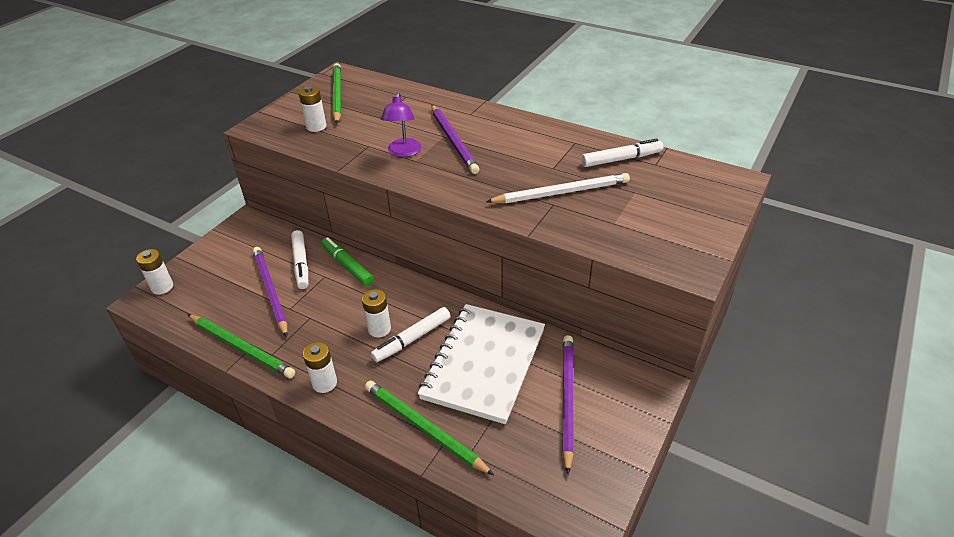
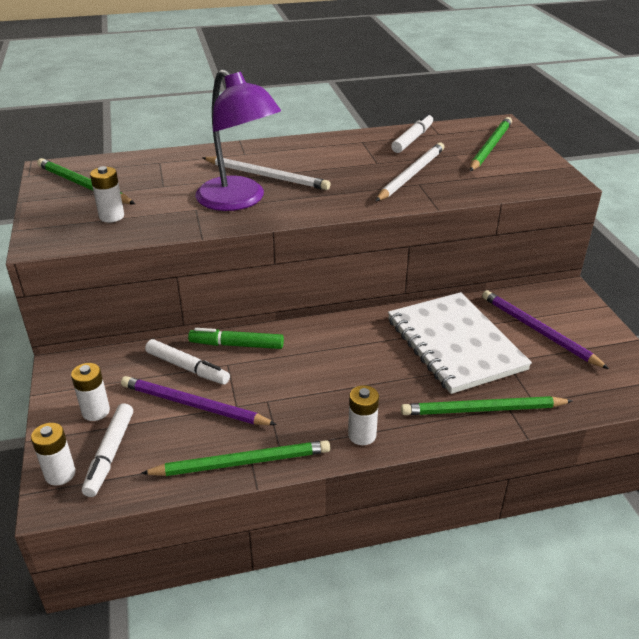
camera: 45 degrees left, 5 degrees down
(379, 329) = (342, 371): white battery -> white battery (96, 411)
(403, 152) = (239, 200): purple lamp -> purple lamp, size x1.82
(412, 339) = (379, 361): white marker -> white marker (110, 453)
(453, 140) = (266, 176): purple pencil -> white pencil
(680, 200) = (490, 147): none -> green pencil

